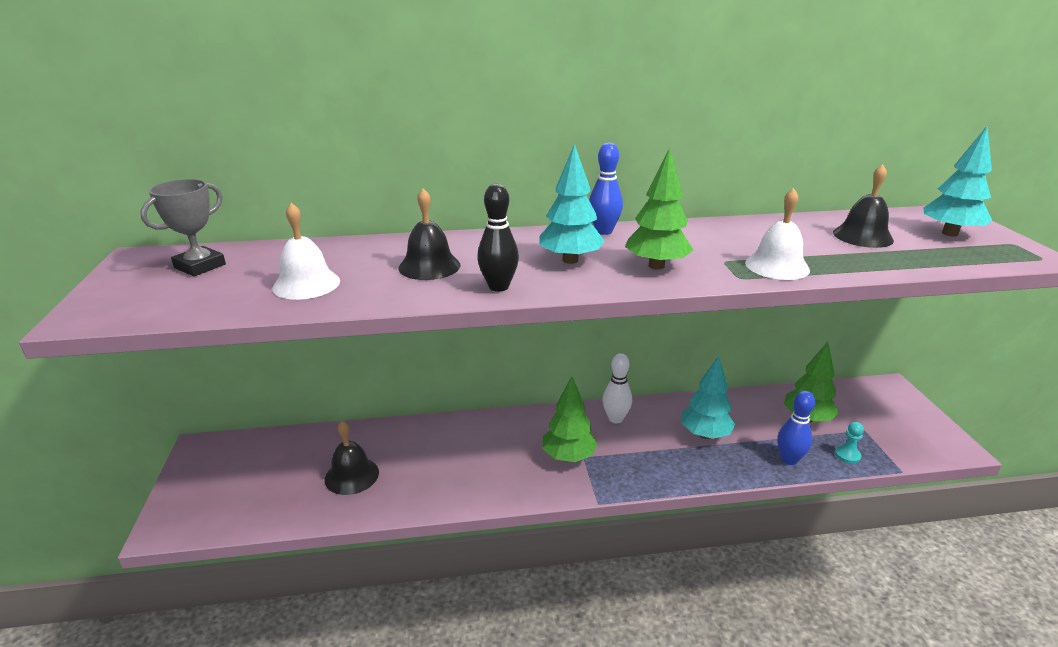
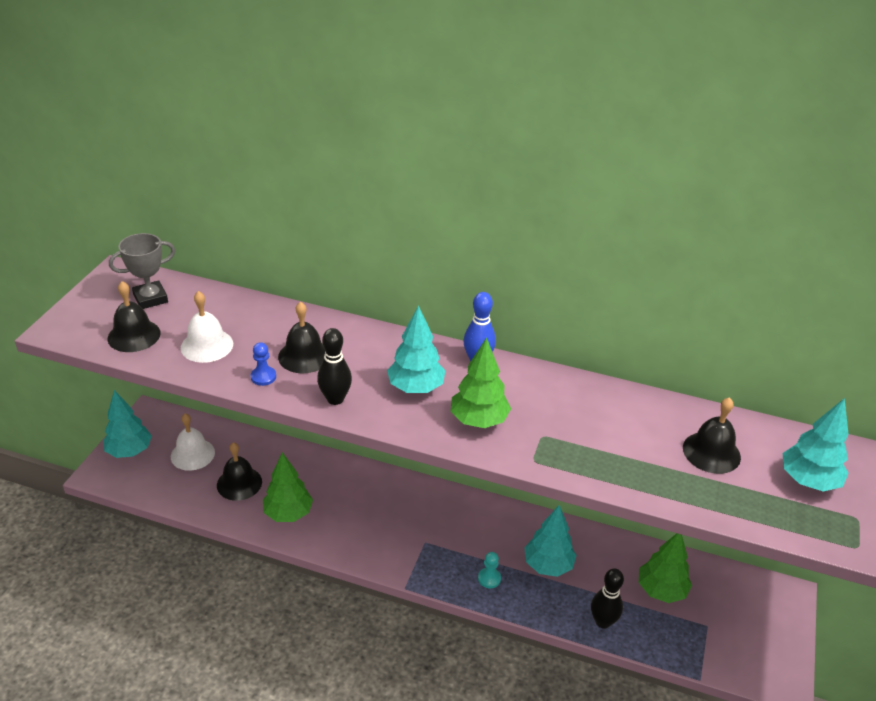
camera: 25 degrees right, 10 degrees up
(195, 491) = (130, 451): none -> turquoise tree
(202, 297) = (134, 335): none -> black bell
(400, 291) = (263, 377): none -> blue pawn
(568, 457) = (413, 536): green tree -> green tree (288, 513)
(615, 418) = (481, 517): white bowling pin -> none
(777, 266) = (581, 459): white bell -> white bell (192, 454)
(789, 459) = (602, 622): blue bowling pin -> black bowling pin
(847, 455) = (662, 642): turquoise pawn -> turquoise pawn (489, 578)

